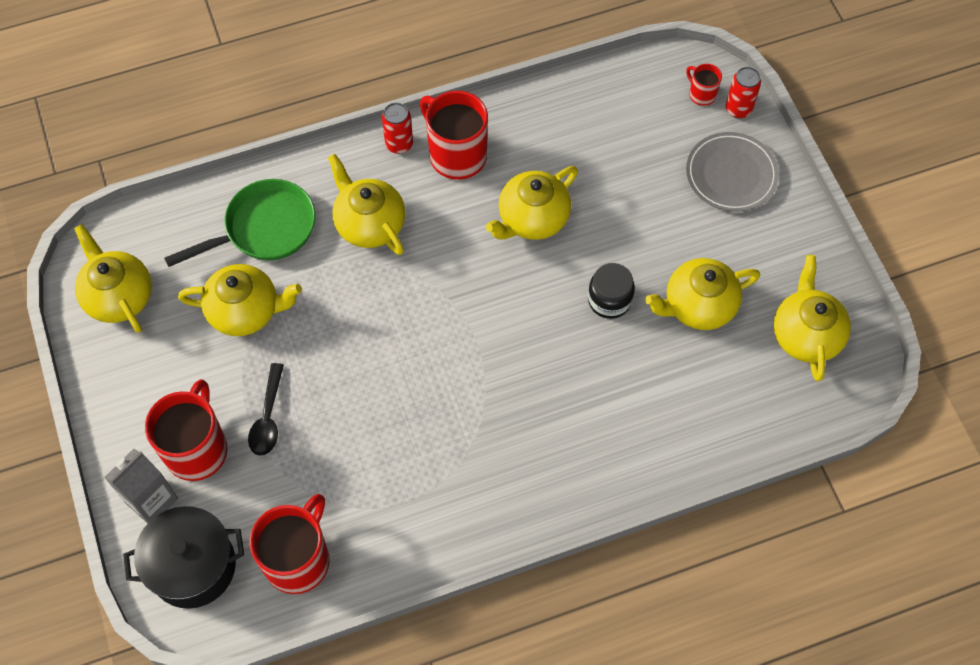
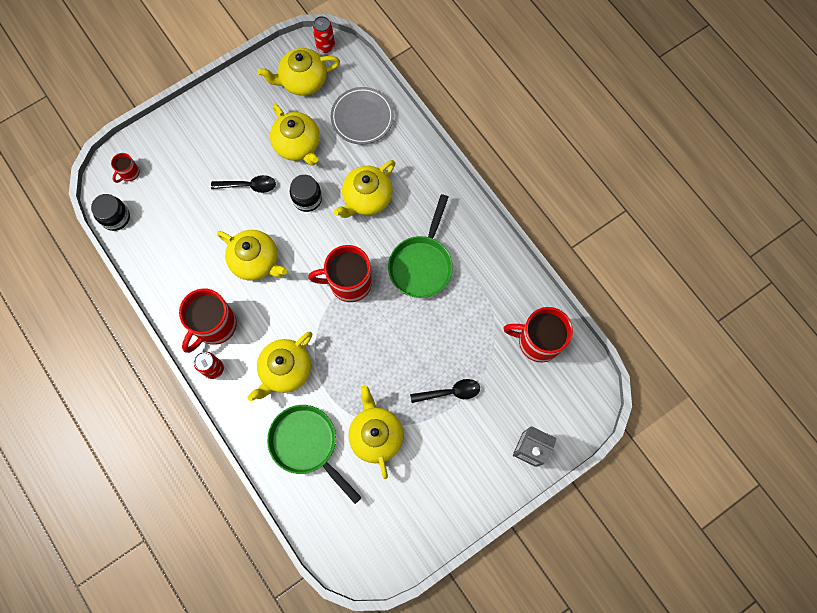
camera: 105 degrees left, 10 degrees up
(118, 296) = (388, 533): yellow teapot -> yellow teapot (367, 198)
(193, 566) = (563, 406): black pot -> none
(197, 449) = (485, 432): red mug -> red mug (349, 282)
(466, 429) = (422, 264): none -> green pan
(640, 70) = (115, 217): none -> black jar
(648, 231) = (249, 186): none -> black spoon
(731, 174) = (193, 143): grey plate -> grey plate (362, 117)
(738, 109) = (137, 147): red can -> red can (325, 46)

